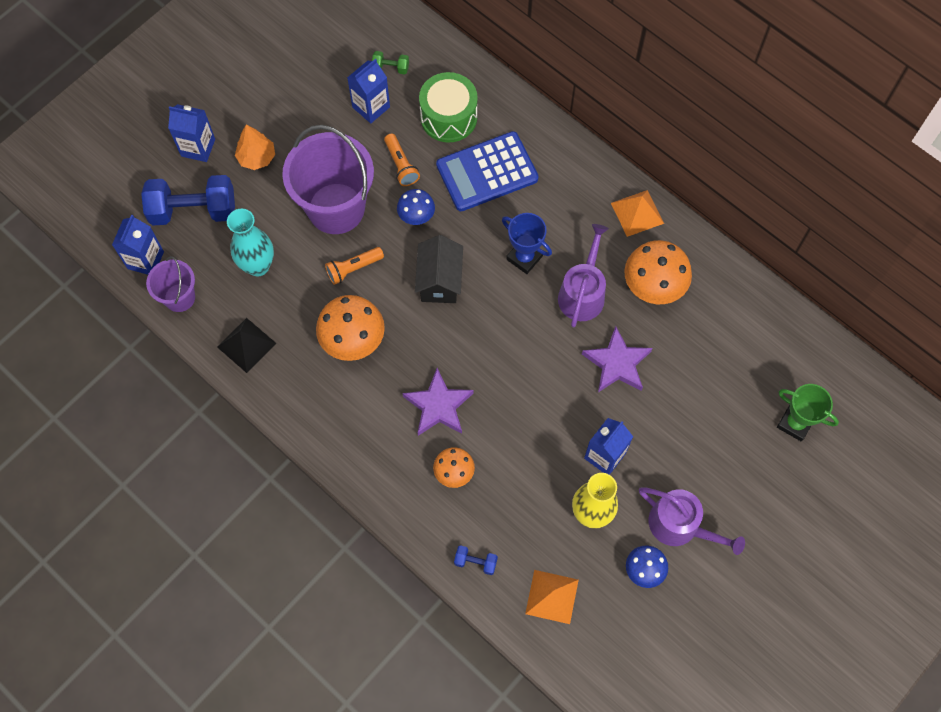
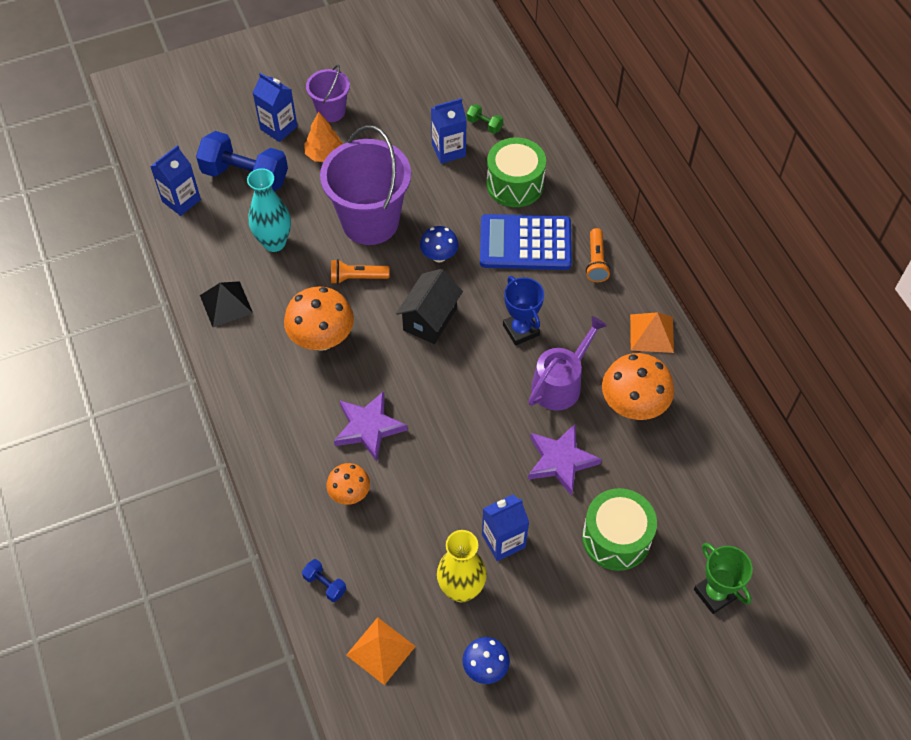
camera: 25 degrees right, 10 degrees down
(179, 297) = (192, 242): purple bucket -> purple bucket (331, 111)
(401, 165) = (449, 208): orange flashlight -> orange flashlight (596, 261)
(680, 525) = (544, 640): purple watering can -> none
(695, 411) = (616, 538): none -> green drum

